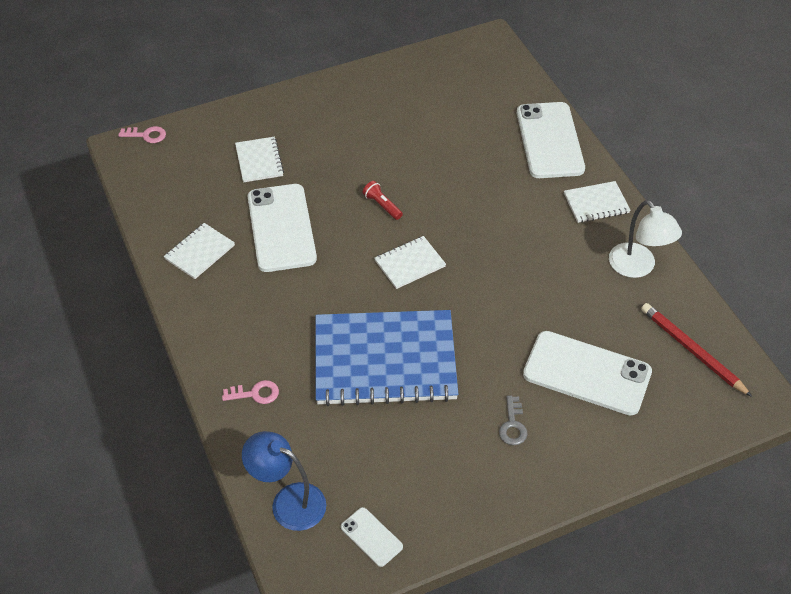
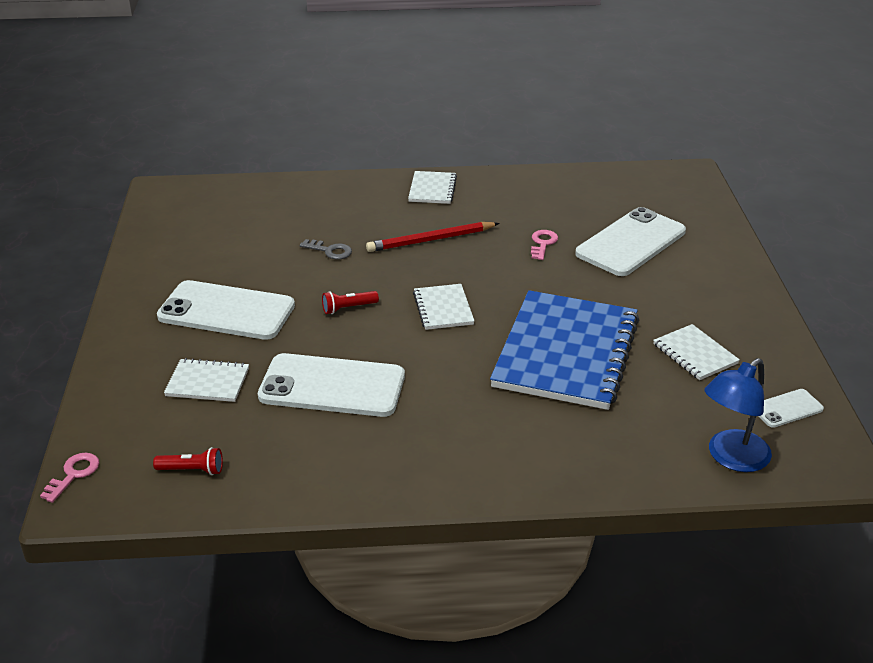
camera: 70 degrees left, 15 degrees down
(168, 187) = (192, 470): none -> red flashlight
(199, 252) = (328, 461): white notebook -> white notebook (695, 354)
(255, 393) = (574, 455): pink key -> pink key (543, 243)
(513, 425) = (676, 295): grey key -> grey key (330, 251)
(549, 140) = (333, 192): white phone -> white phone (226, 311)
(637, 267) = (522, 189): white lamp -> none
(692, 351) = (627, 188): red pencil -> red pencil (431, 240)

